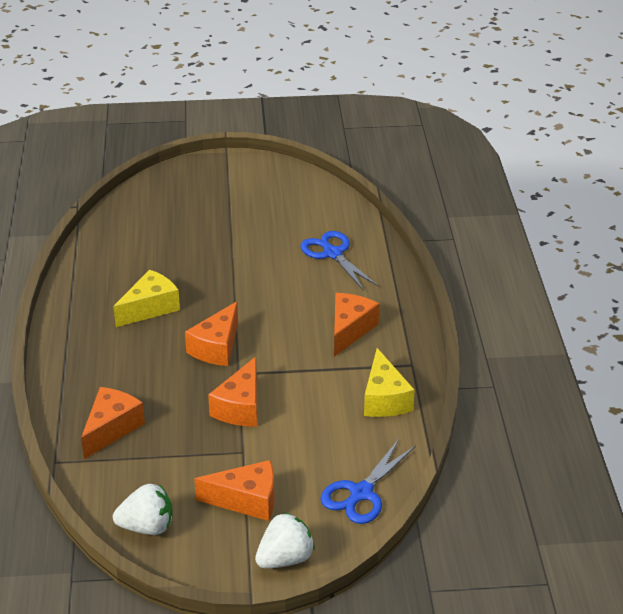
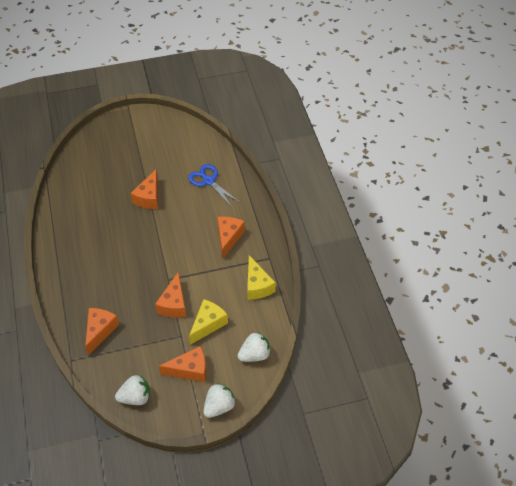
camera: 10 degrees left, 15 degrees up
(150, 308) = (105, 238): yellow cheese -> yellow cheese (208, 324)
(217, 347) = (151, 262): orange cheese -> orange cheese (149, 197)
(361, 493) = (254, 355): blue scissors -> white strawberry

